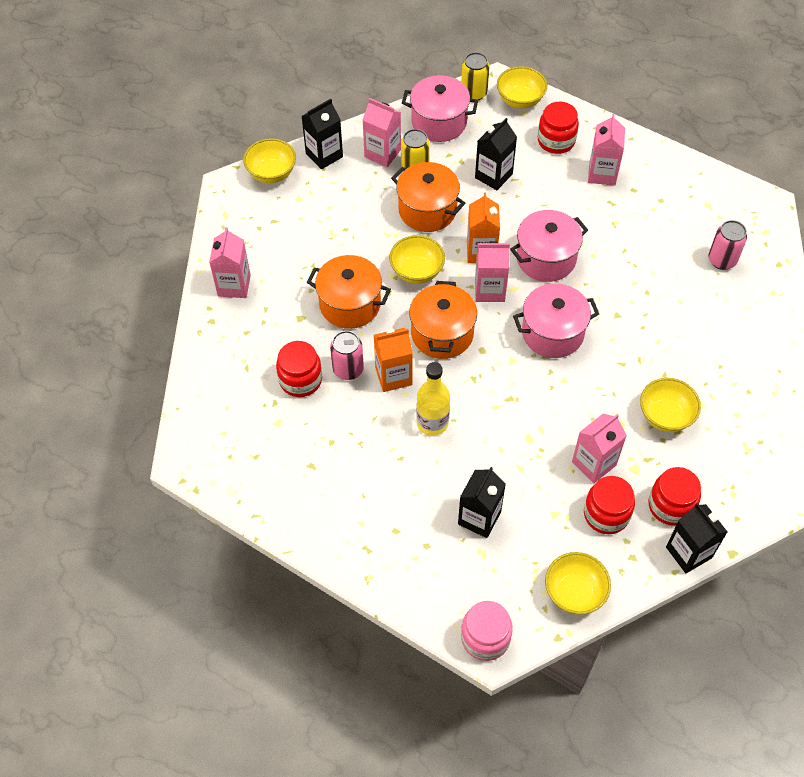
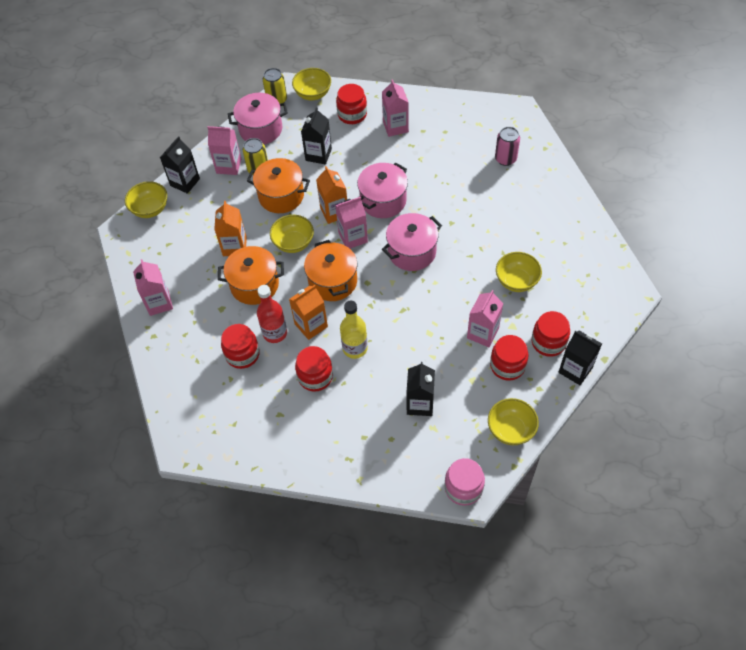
camera: 20 degrees left, 0 degrees up
(347, 251) = (234, 246): none -> orange carton
(348, 369) = (275, 333): pink can -> red bottle
(371, 438) = (315, 376): none -> red jar

